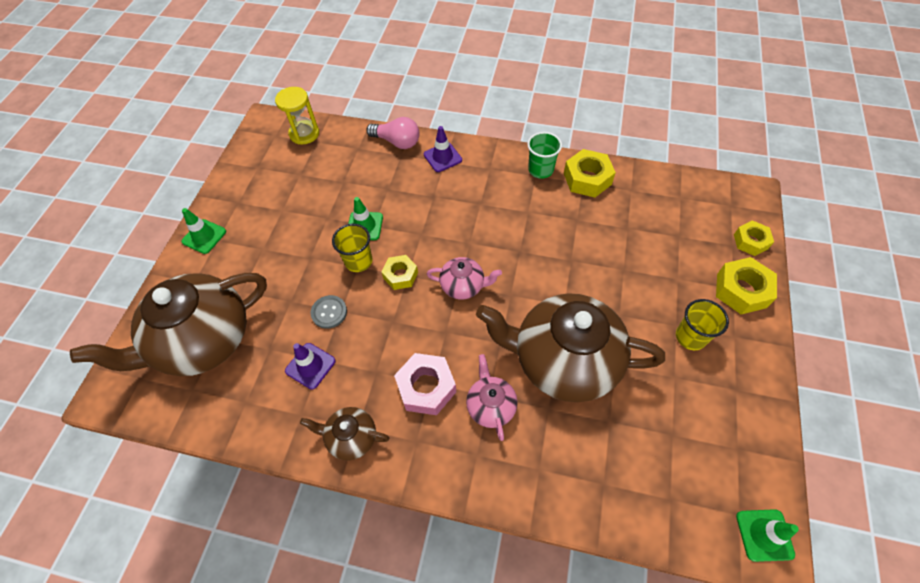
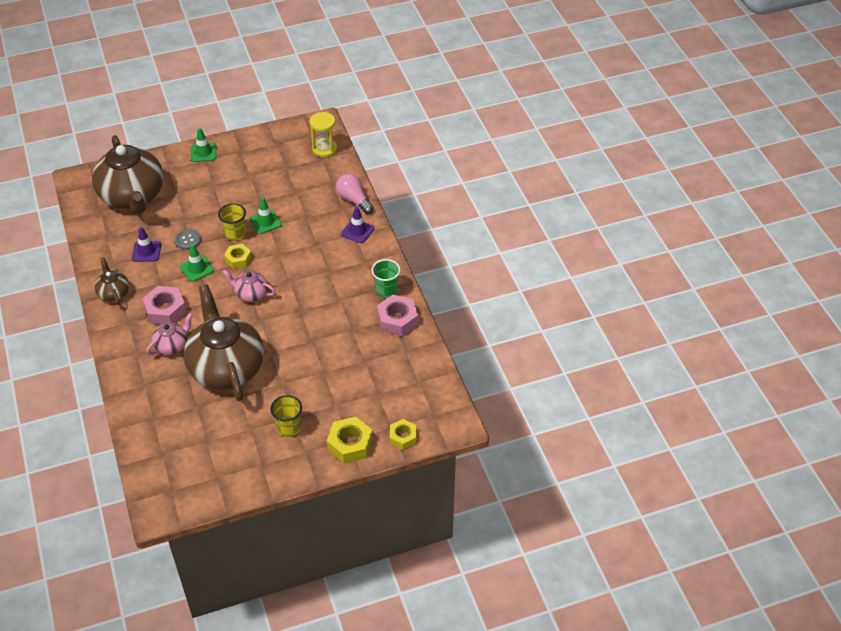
camera: 55 degrees right, 10 degrees down
(203, 341) = (132, 196): brown teapot -> brown teapot turned 135 degrees counterclockwise
(397, 142) = (354, 200): pink light bulb -> pink light bulb turned 150 degrees clockwise
(463, 286) = (251, 294): pink teapot -> pink teapot turned 135 degrees clockwise
(587, 179) = (397, 320): yellow nut -> pink nut
(764, 535) = (165, 506): green traffic cone -> green traffic cone (197, 268)

